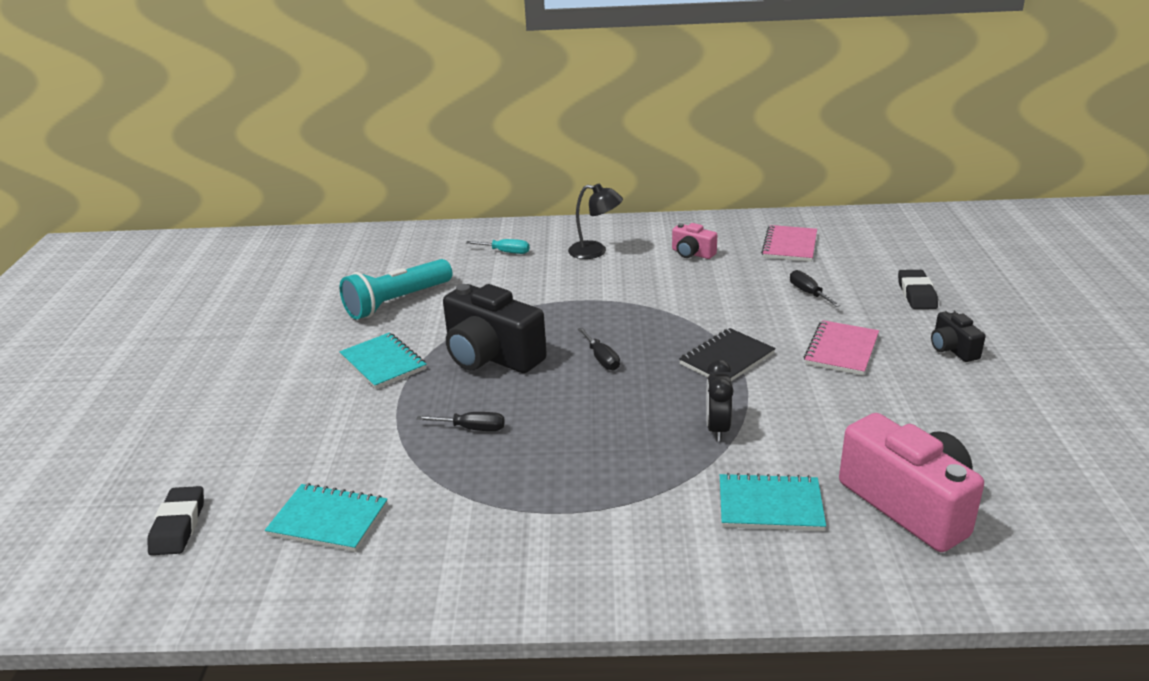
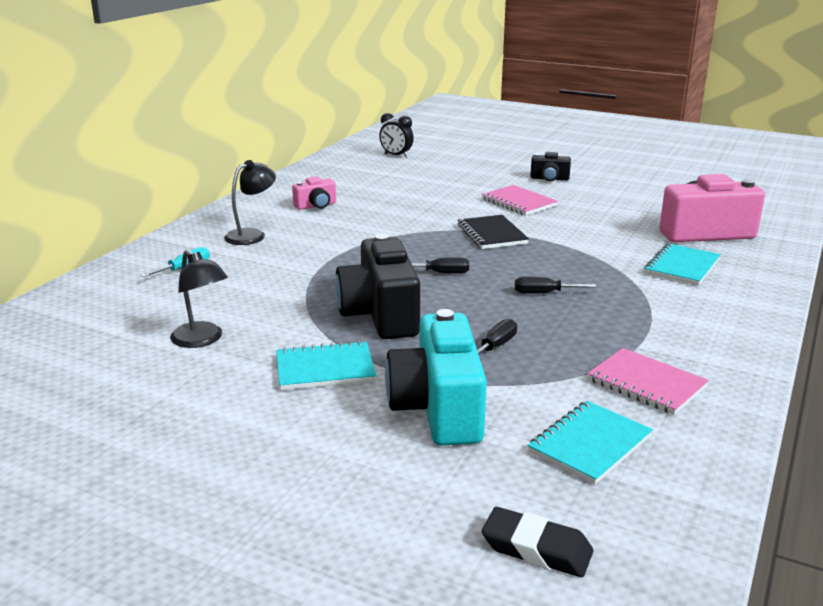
camera: 65 degrees left, 5 degrees down
(350, 430) = (438, 408): none -> turquoise camera
(397, 302) = (202, 340): turquoise flashlight -> black lamp
(491, 356) = (380, 315): black camera -> black camera turned 105 degrees clockwise
(717, 429) = (580, 259): black clock -> black clock (396, 156)
(789, 246) = (355, 177): pink notebook -> pink notebook (646, 384)
(808, 293) = (432, 191): black screwdriver -> black screwdriver (543, 293)
(916, 294) = (474, 168): black eraser -> none

